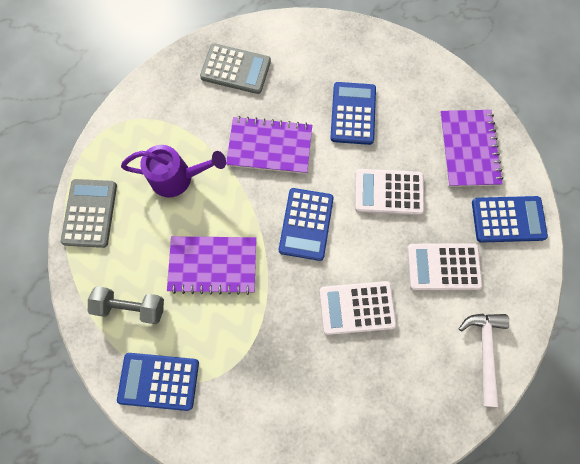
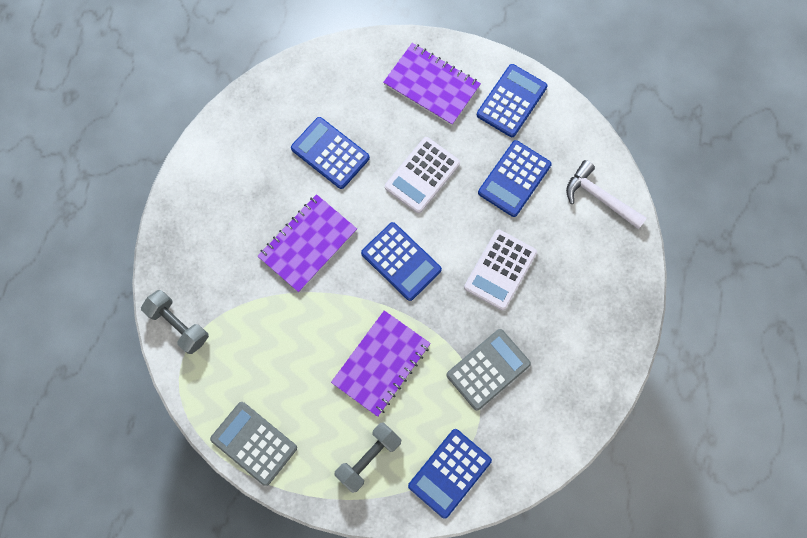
camera: 55 degrees left, 0 degrees up
(145, 101) = (179, 324): none -> grey dumbbell
(177, 177) = (277, 343): purple watering can -> none
(235, 69) = (209, 223): grey calculator -> grey calculator (488, 369)
(443, 266) = (514, 179): white calculator -> blue calculator

